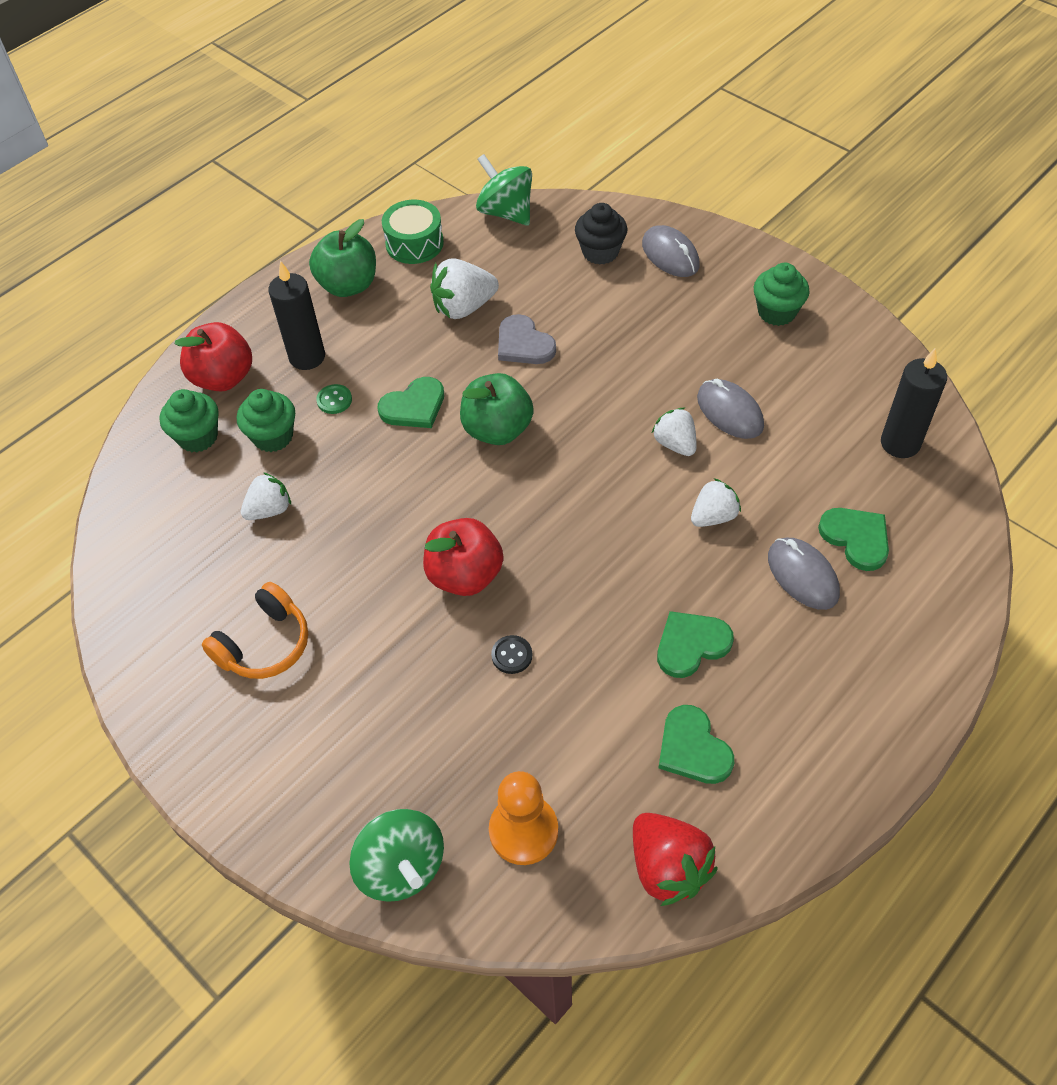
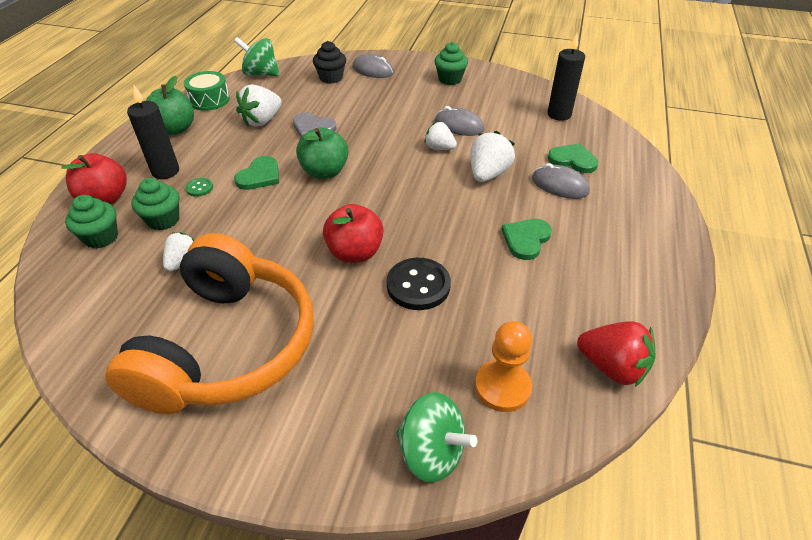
camera: 30 degrees left, 10 degrees down
(264, 644) = (227, 346): orange headphones -> orange headphones, size x2.22
(512, 655) = (418, 285): black button -> black button, size x2.06
(693, 748) = (571, 293): green heart -> none
(713, 516) = (488, 174): white strawberry -> white strawberry, size x1.52

